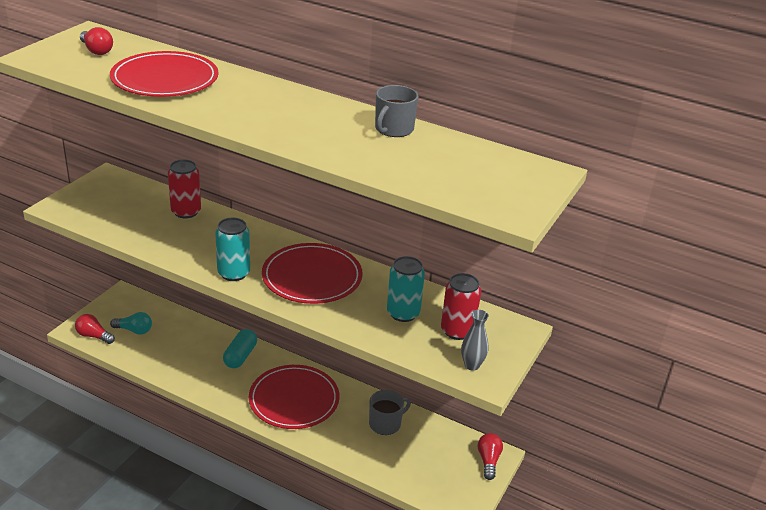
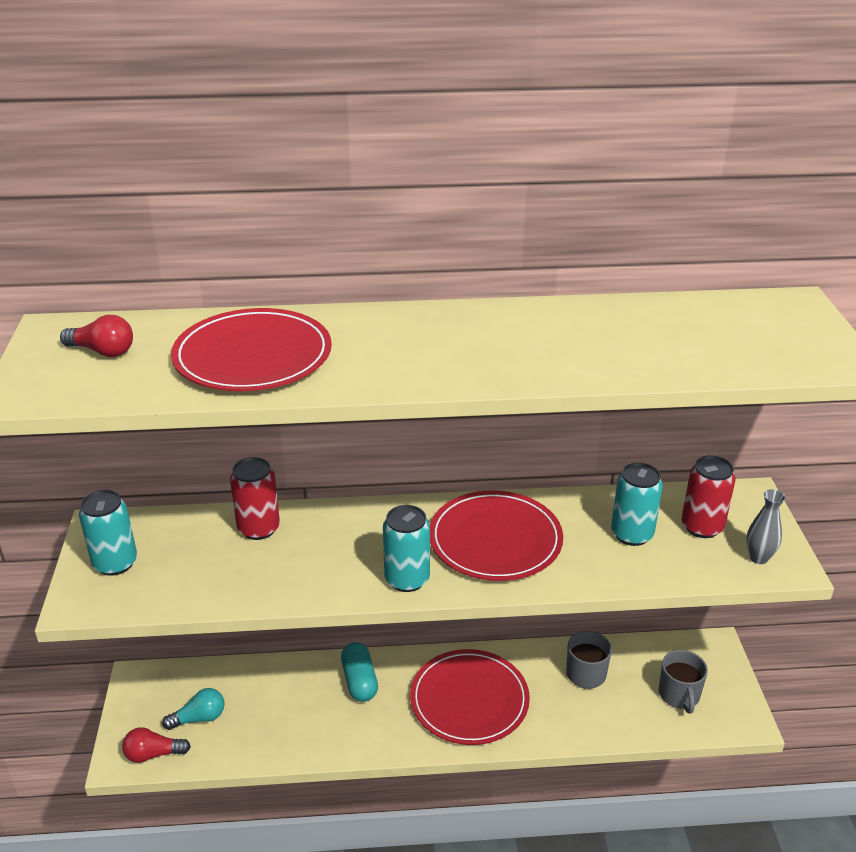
camera: 30 degrees left, 0 degrees up
(94, 196) = (115, 563): none -> turquoise can
(393, 129) = (594, 315): grey mug -> grey mug (679, 695)
(488, 460) = (715, 656): red light bulb -> none

